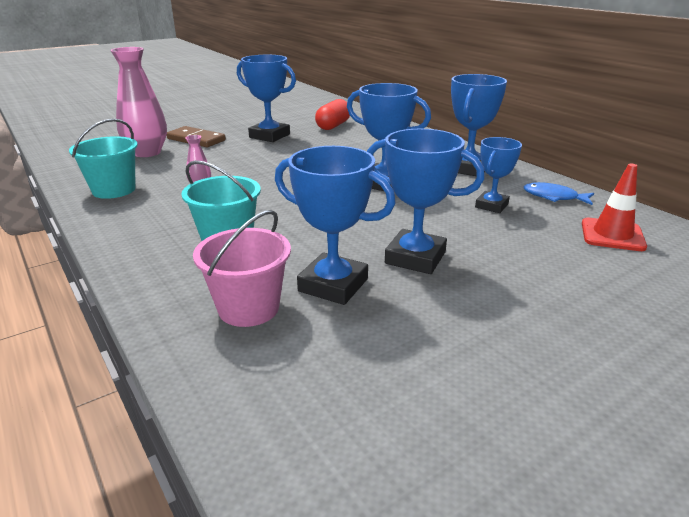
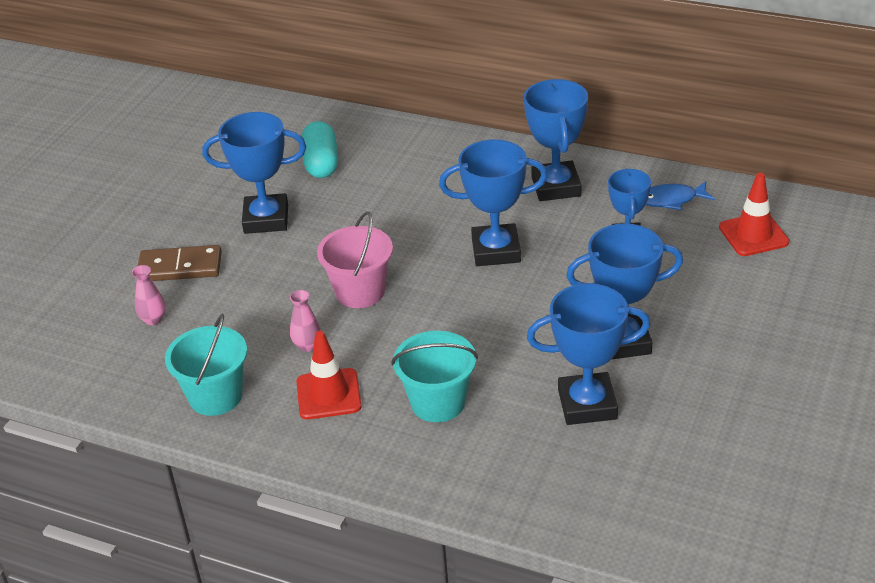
camera: 30 degrees left, 10 degrees up
(147, 153) = (153, 319): pink vase -> pink vase, size x0.45
(171, 211) = (328, 394): none -> red traffic cone
(249, 308) = (548, 460): pink bucket -> pink bucket (360, 292)
(333, 126) = (321, 163): red capsule -> turquoise capsule

